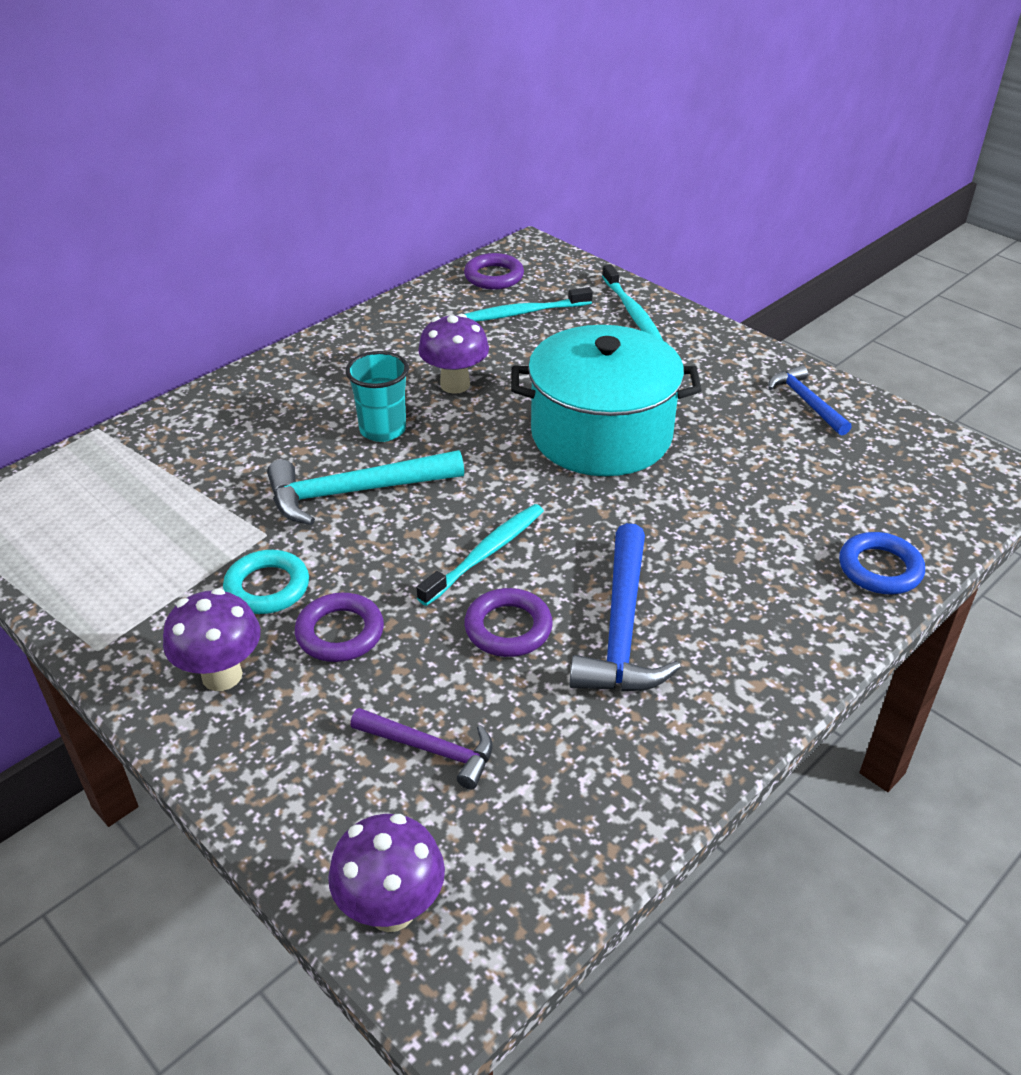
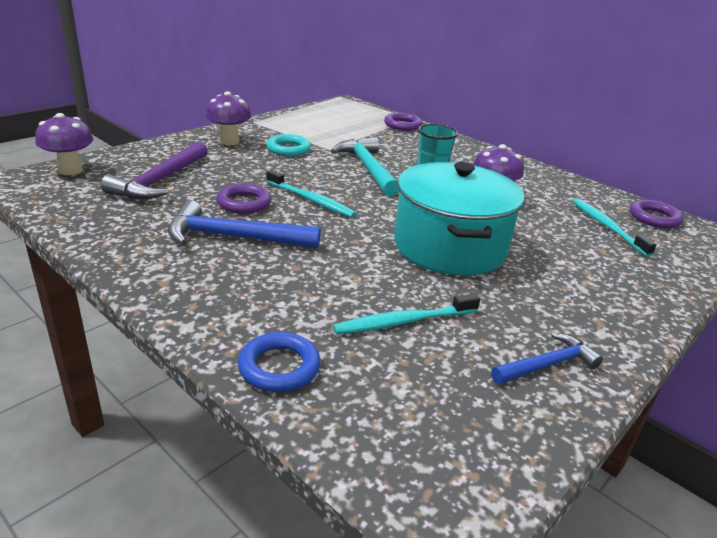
camera: 85 degrees right, 10 degrees down
(340, 632) = (251, 163): purple ring -> purple ring (402, 125)
(431, 749) = (160, 181): purple hammer -> purple hammer, size x1.65
(632, 312) = (650, 276): turquoise toothbrush -> turquoise toothbrush (404, 321)

